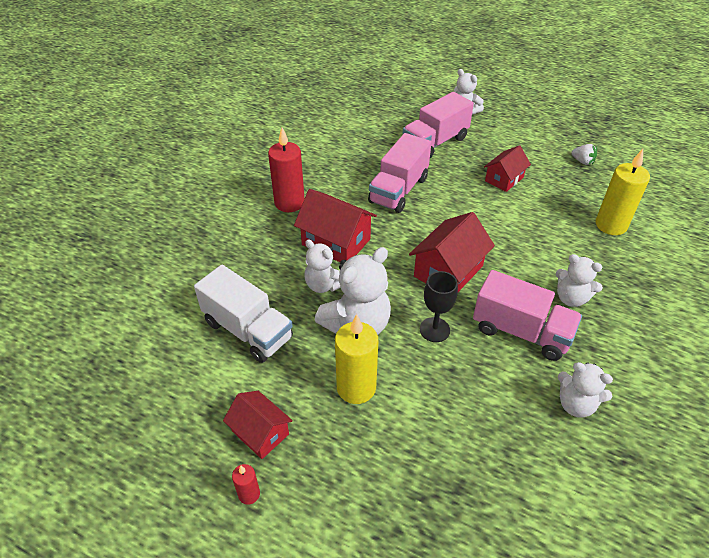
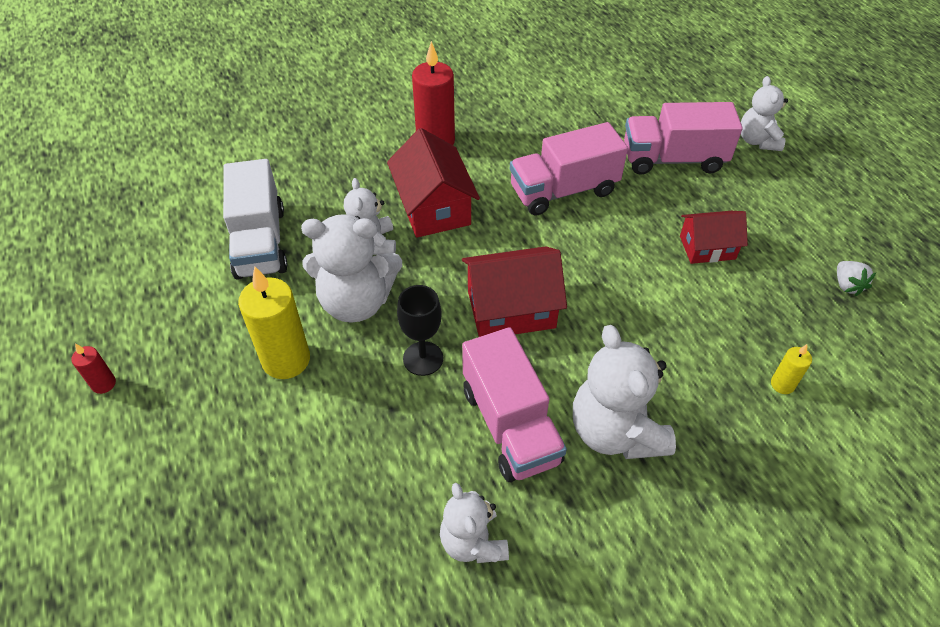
camera: 40 degrees right, 5 degrees up
(260, 432) = (168, 339): red house -> none
(571, 298) = (615, 431): white teddy bear -> white teddy bear, size x1.62
(611, 225) = (782, 384): yellow candle -> yellow candle, size x0.48

